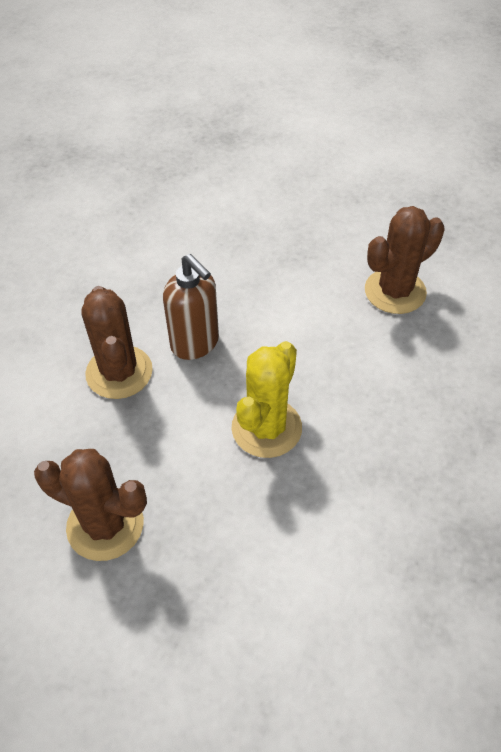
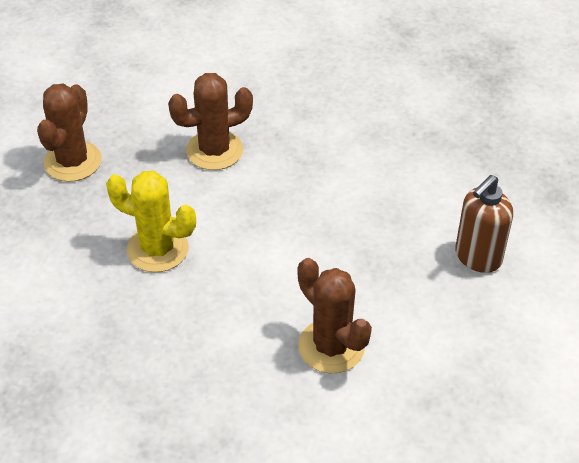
camera: 85 degrees right, 5 degrees down
(195, 343) = (249, 195): brown soap dispenser -> brown soap dispenser (477, 257)

